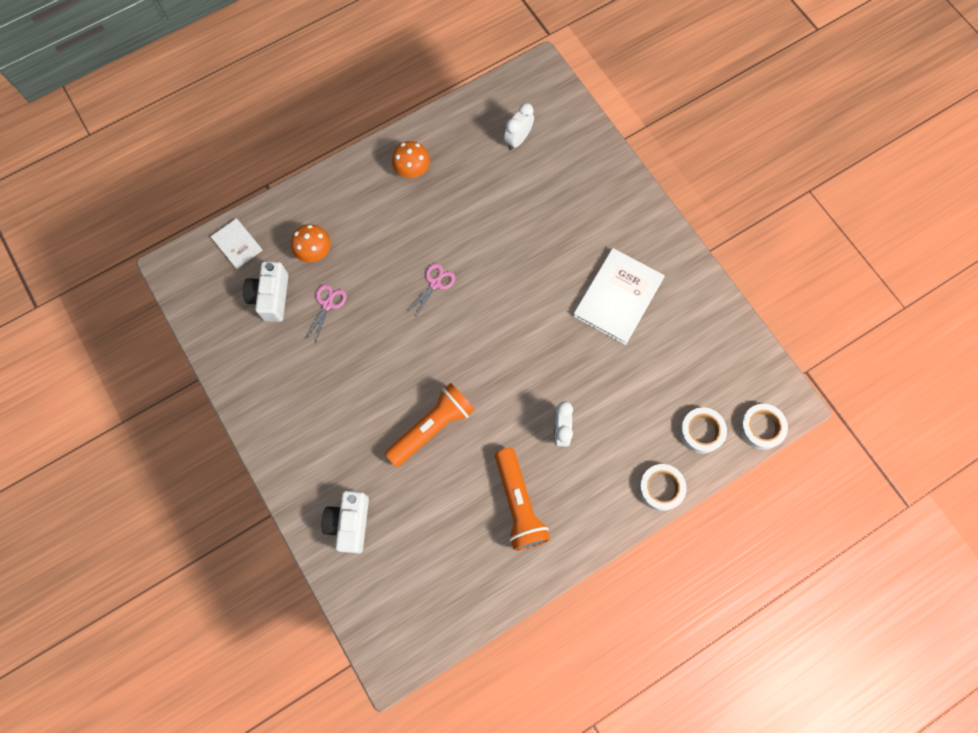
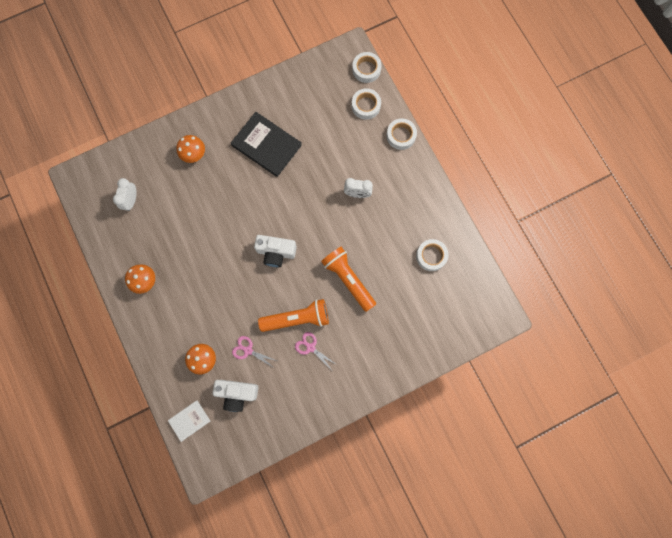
camera: 85 degrees left, 5 degrees up
(350, 523) = (411, 340): white camera -> white camera (276, 252)
(435, 283) = (240, 270): pink scissors -> pink scissors (310, 347)
(476, 546) = (431, 256): none -> white tape
(518, 139) = (131, 200): white clock -> white clock turned 60 degrees clockwise
(518, 504) = (405, 226): orange flashlight -> orange flashlight (297, 318)
(591, 205) = (194, 154): none -> orange mushroom
(618, 297) = (266, 145): white book -> black book

